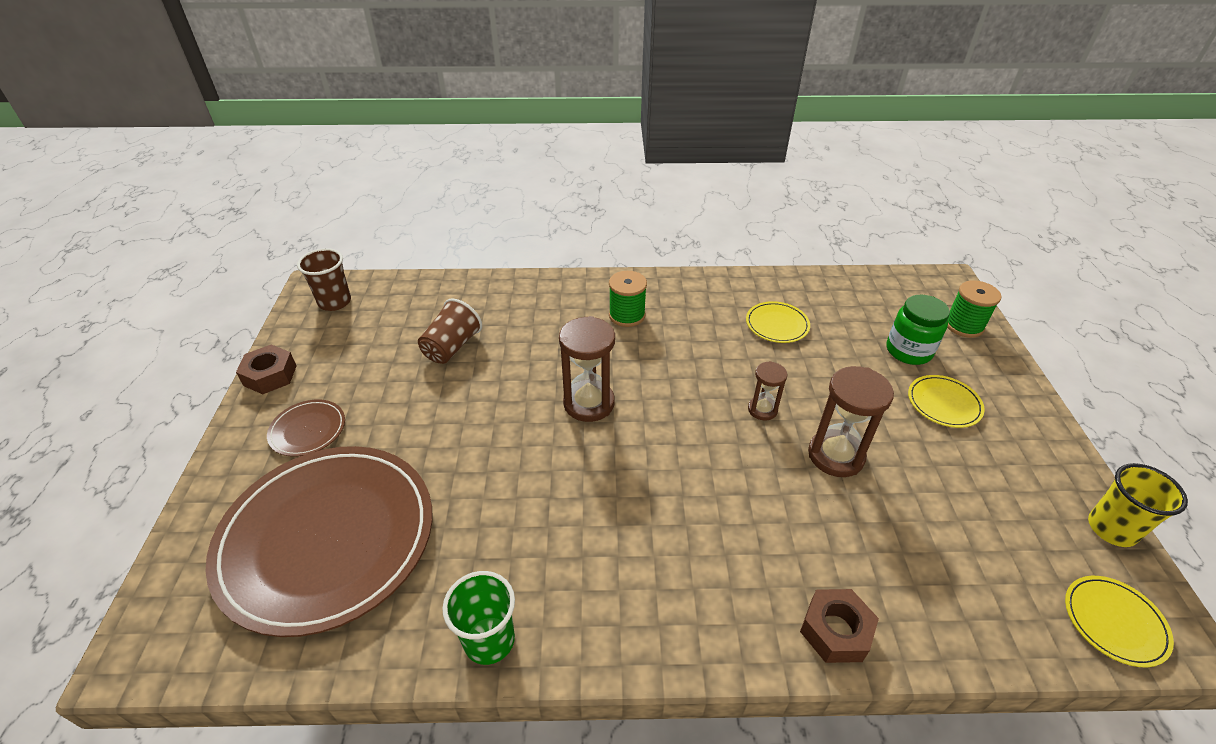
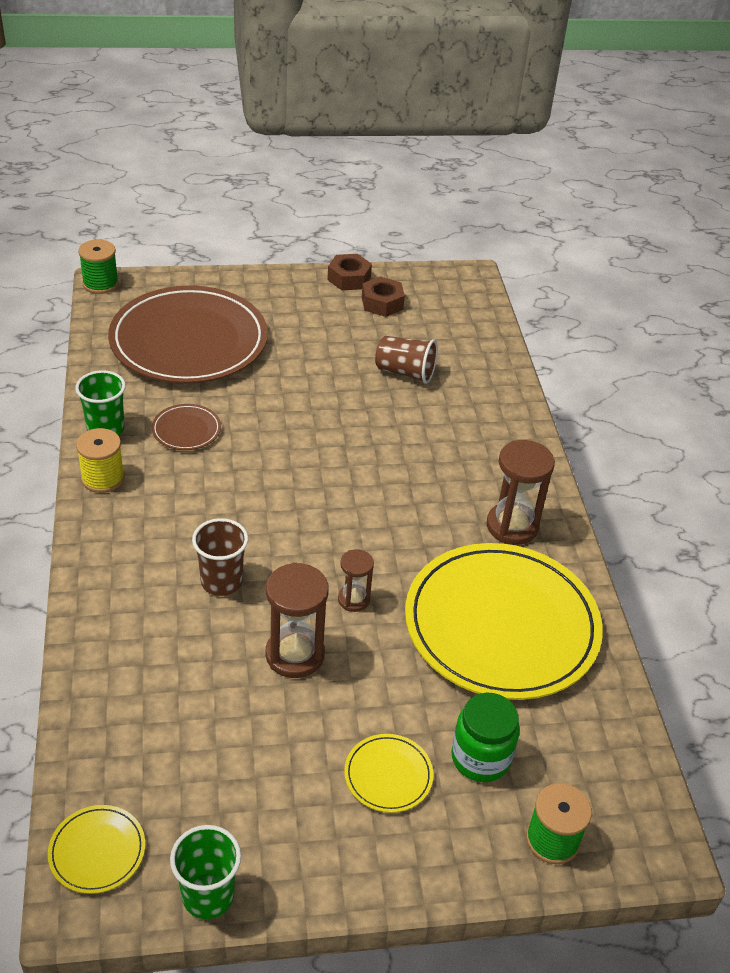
camera: 80 degrees right, 0 degrees up
(308, 430) = (291, 310): brown plate -> brown plate (186, 430)
(335, 302) = (452, 292): brown cup -> brown cup (221, 582)
(586, 640) = (103, 478): none -> yellow spool
(589, 403) = (344, 468): brown hourglass -> brown hourglass (512, 526)
(627, 315) = (484, 492): green spool -> green spool (100, 283)
(777, 324) = (501, 625): yellow plate -> yellow plate, size x2.48
(835, 631) = (101, 627): brown nut -> brown nut (382, 303)
(1111, 529) = (208, 896): yellow cup -> green cup

